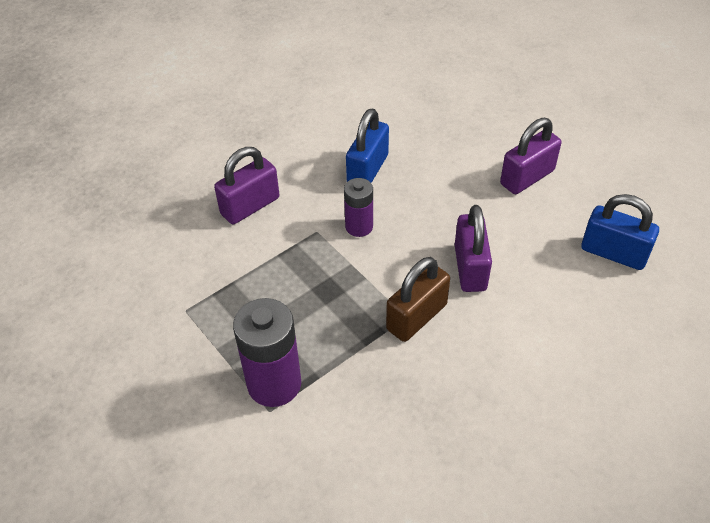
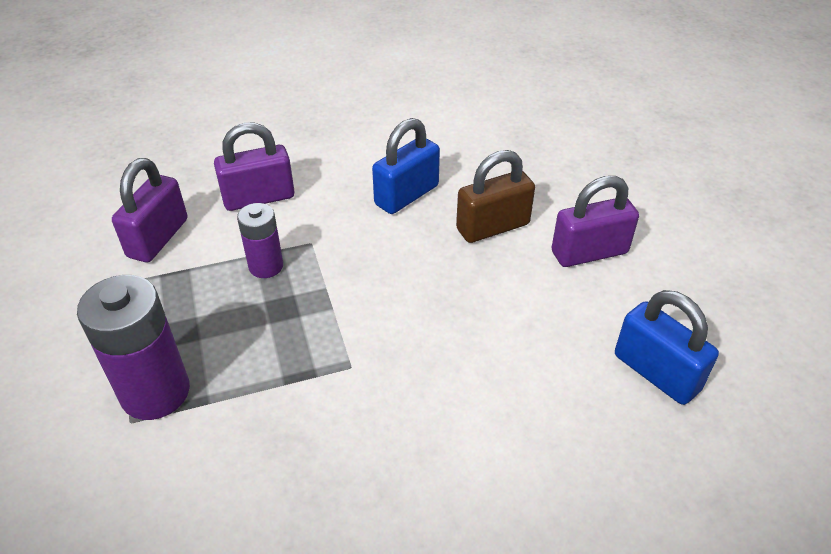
camera: 20 degrees right, 5 degrees down
(359, 226) = (360, 251): purple battery -> purple battery (266, 266)
(416, 317) = (363, 370): brown padlock -> brown padlock (493, 227)
(470, 268) = (460, 334): purple padlock -> purple padlock (158, 238)

